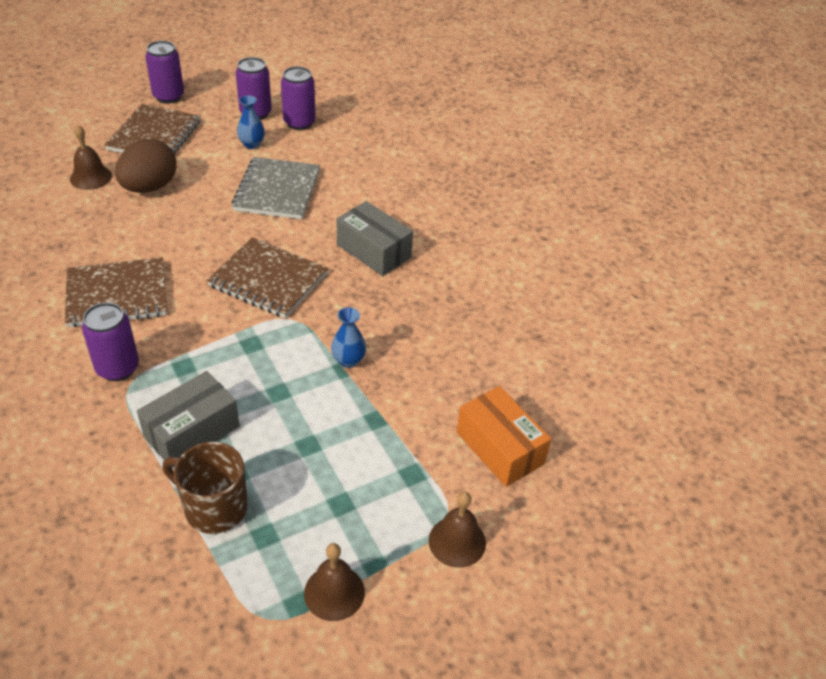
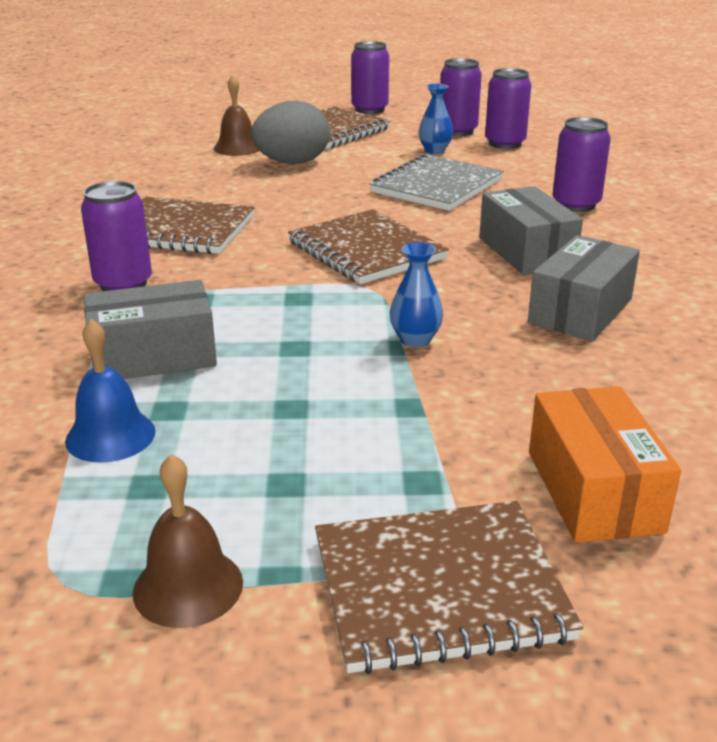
camera: 30 degrees right, 15 degrees down
(149, 187) = (292, 163): brown egg -> grey egg
(214, 507) = (110, 436): brown mug -> blue bell
(382, 189) = (576, 205): none -> purple can
(432, 302) = (580, 311): none -> grey box
(457, 541) = (439, 589): brown bell -> brown notebook

